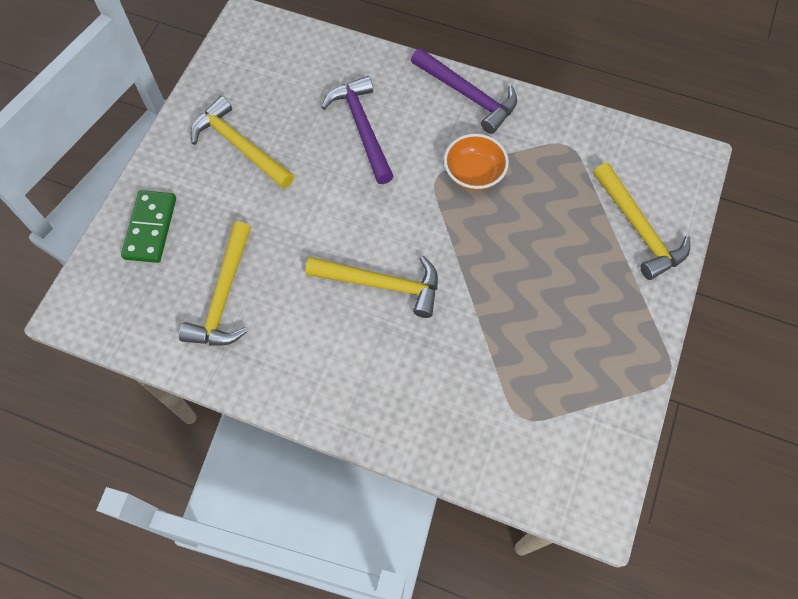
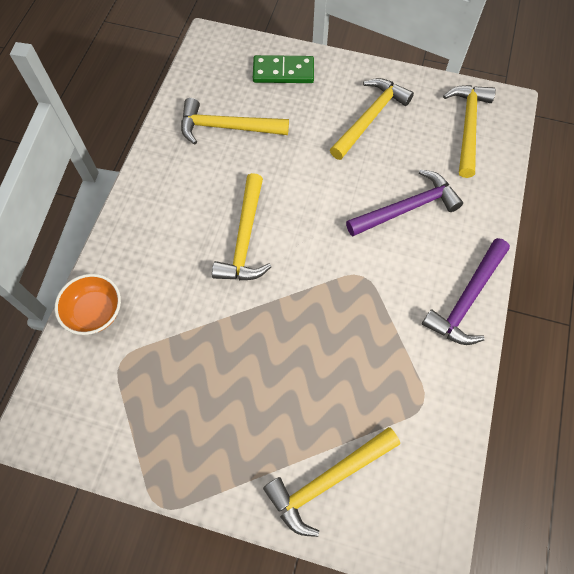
camera: 85 degrees right, 0 degrees up
(269, 60) = (467, 127): none -> yellow hammer
(474, 173) = (372, 309): orange bowl -> orange bowl (95, 312)

